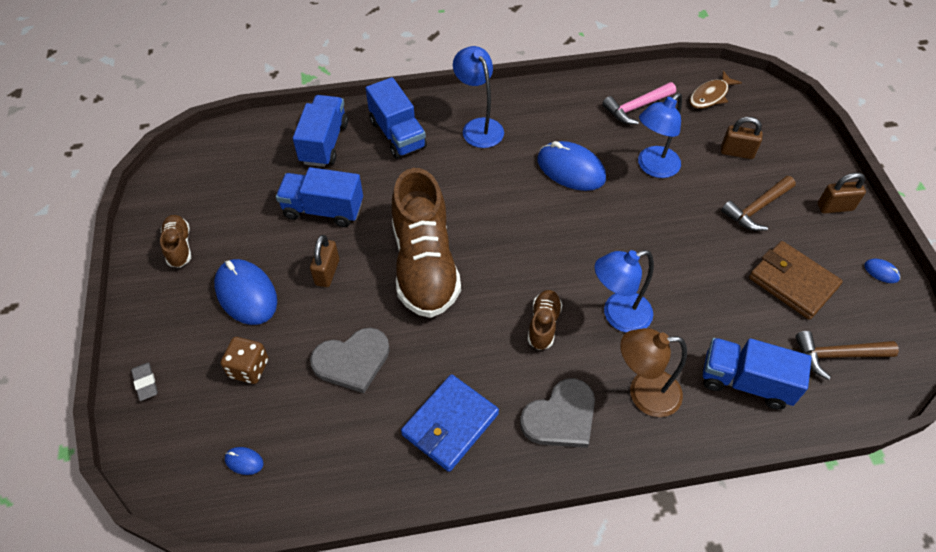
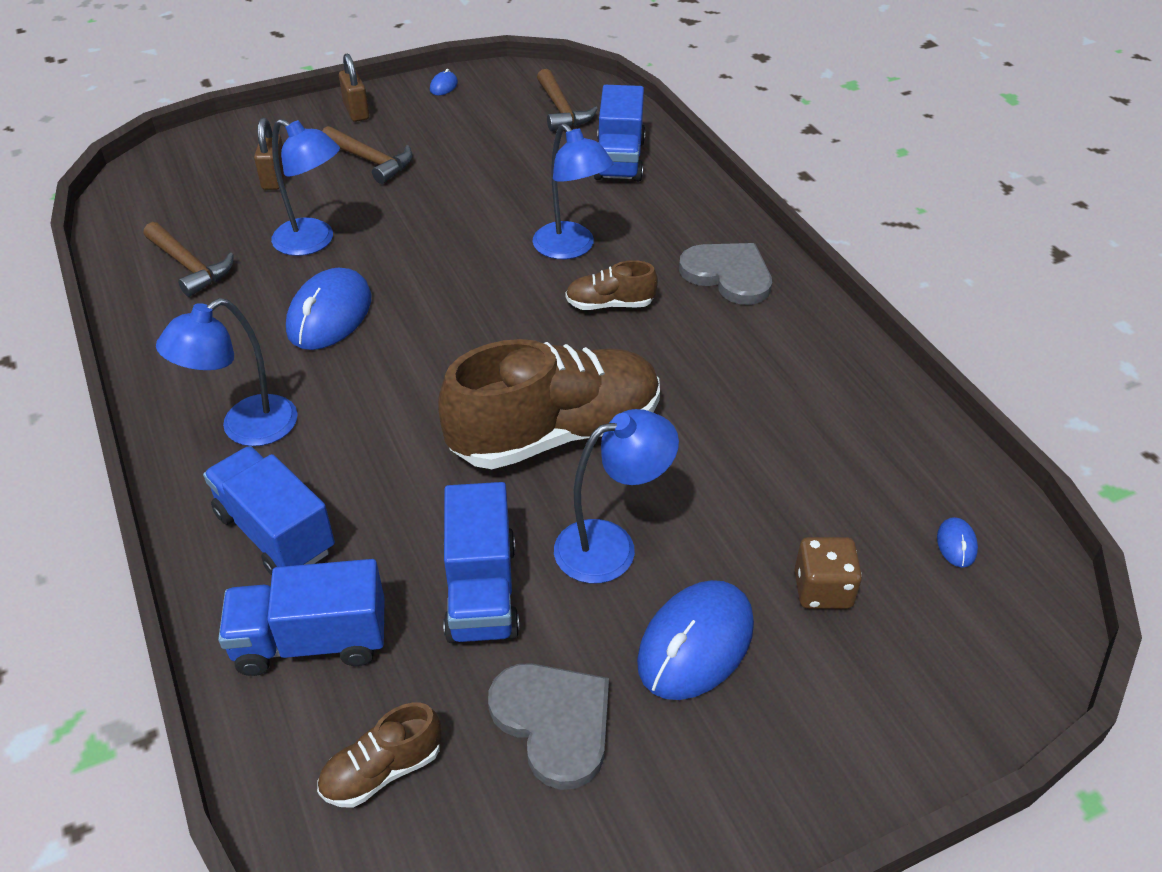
camera: 105 degrees left, 10 degrees down
(145, 383) = (921, 725): grey eraser -> none
(179, 246) = (636, 801): brown shoe -> brown shoe (382, 770)
(327, 272) = (611, 546): brown padlock -> blue lamp
(352, 361) = (749, 472): grey heart -> grey heart (554, 722)
(398, 134) = (275, 532): blue truck -> blue truck turned 90 degrees counterclockwise
(450, 424) = (787, 359): blue wallet -> none
(636, 107) = (190, 267): pink hammer -> brown hammer
(643, 393) = (667, 221): brown lamp -> none
(710, 96) = (162, 204): brown fish -> none
(792, 282) = (476, 136): brown wallet -> none

